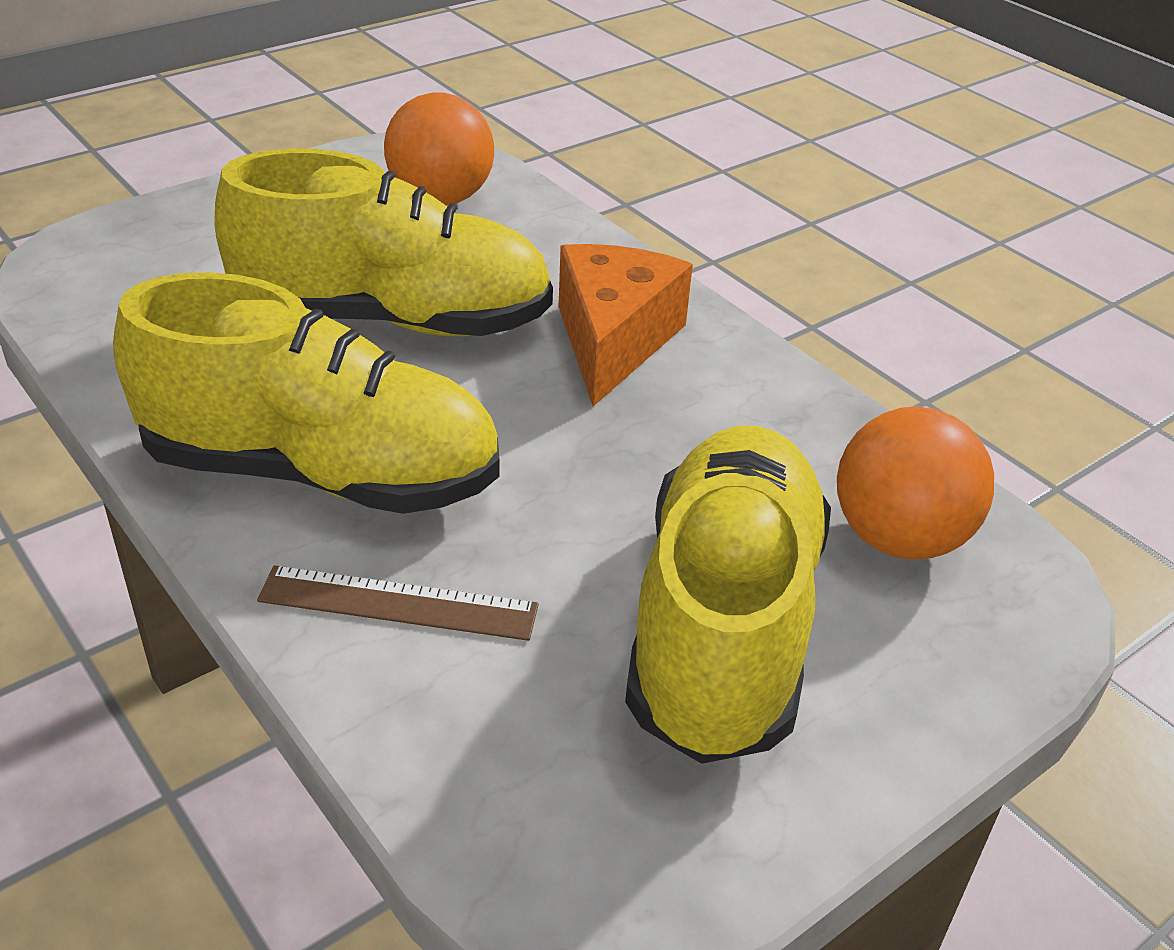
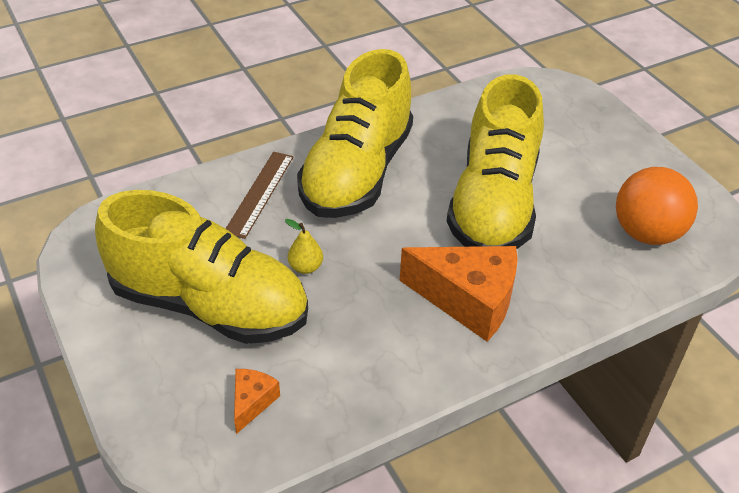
camera: 100 degrees right, 5 degrees up
(592, 513) = (305, 267): none -> yellow pear
(898, 538) = (252, 402): orange ball -> orange cheese

